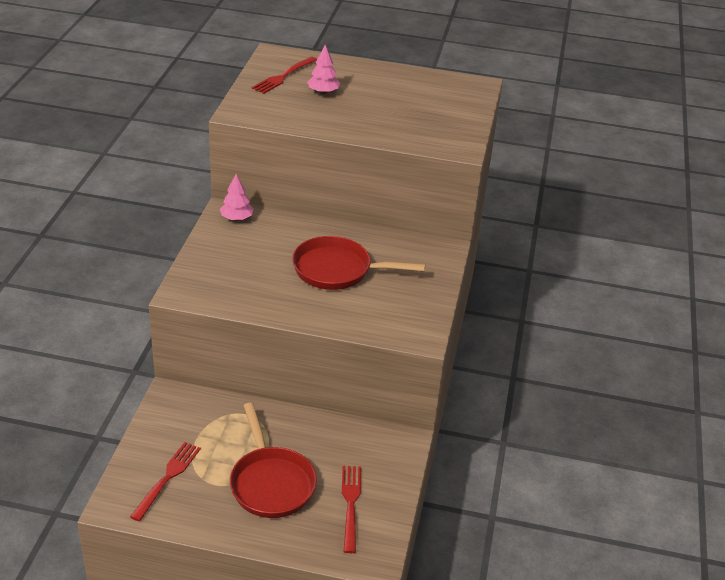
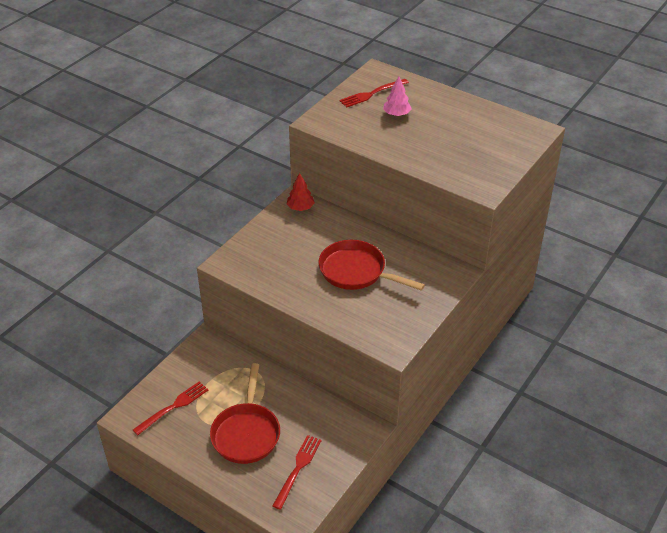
camera: 25 degrees right, 5 degrees up
(236, 218) = (300, 208): pink tree -> red tree

